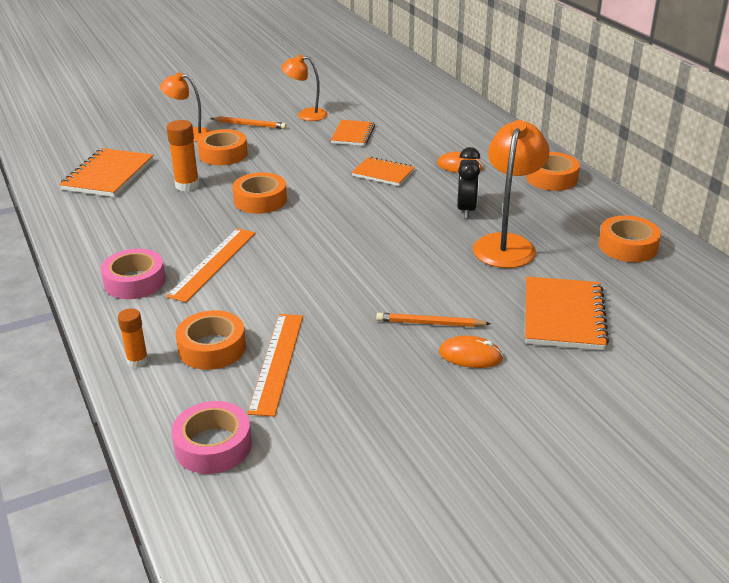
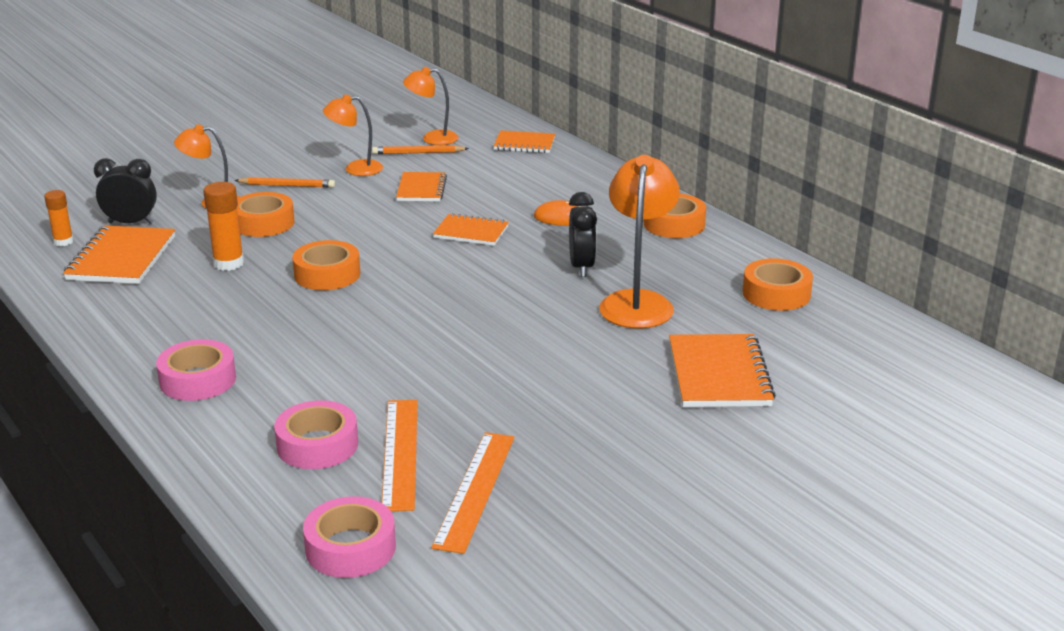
camera: 10 degrees left, 5 degrees down
(124, 147) = (131, 223): none -> black clock
(137, 360) = (230, 467): orange glue stick -> orange glue stick (63, 242)
(212, 348) = (317, 445): orange tape -> pink tape
(213, 263) = (289, 351): orange ruler -> orange ruler (475, 490)
(372, 94) = (432, 138): none -> orange lamp
(430, 323) = (569, 395): orange pencil -> orange pencil (418, 153)
(443, 103) = (524, 144): none -> orange notebook
(470, 356) = (623, 425): orange mouse -> none

